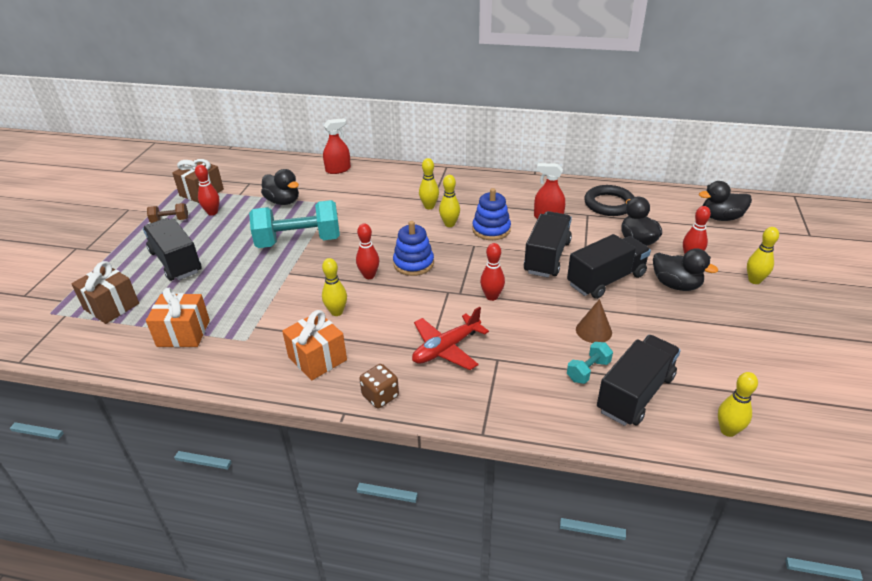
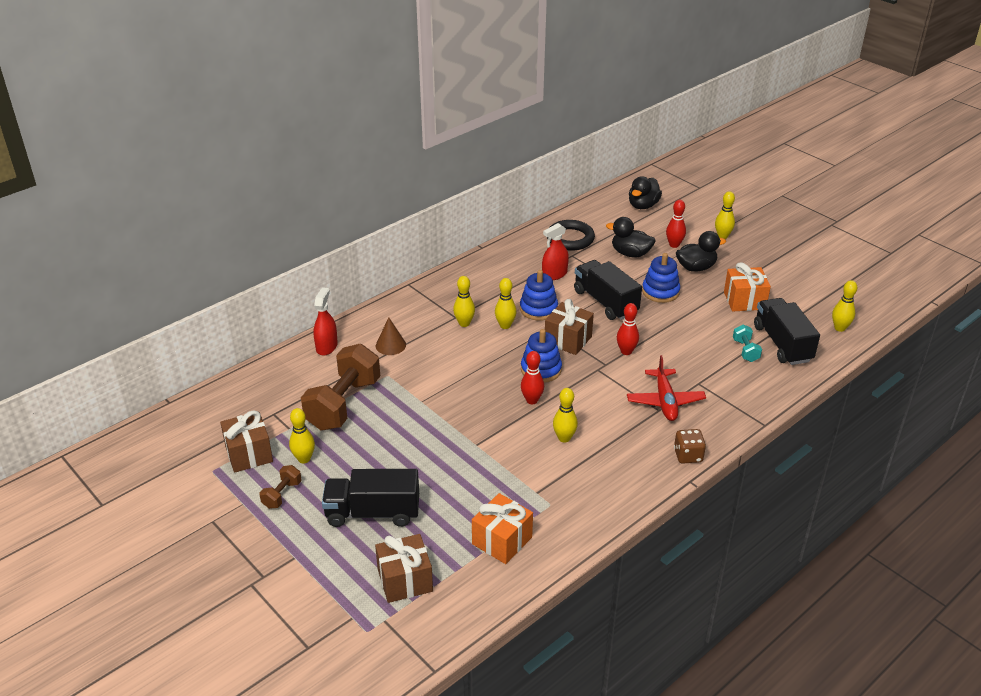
camera: 55 degrees left, 0 degrees up
(212, 212) = (304, 459): red bowling pin -> yellow bowling pin
(283, 201) = (344, 404): black duck -> brown dumbbell
(299, 241) = (431, 420): turquoise dumbbell -> none
(317, 358) = (615, 471): orange gift -> orange gift (744, 301)
(469, 260) = (568, 340): none -> brown gift
(593, 331) = (709, 327): brown cone -> brown cone (390, 345)
(606, 280) = (660, 292): black truck -> blue stacking toy

